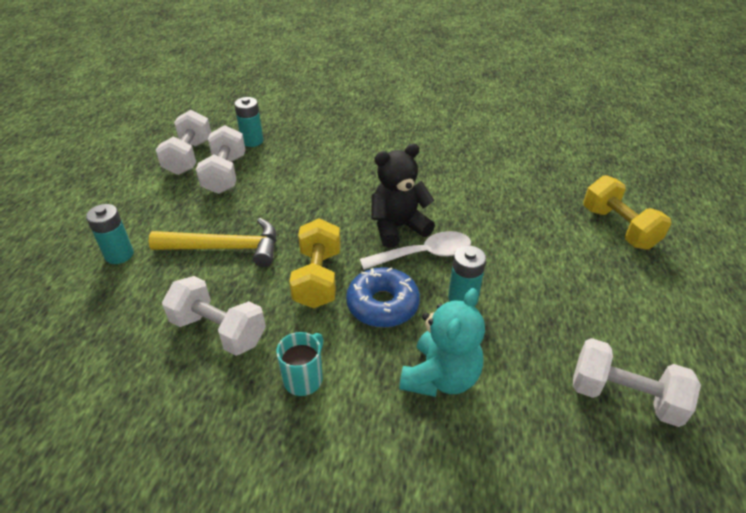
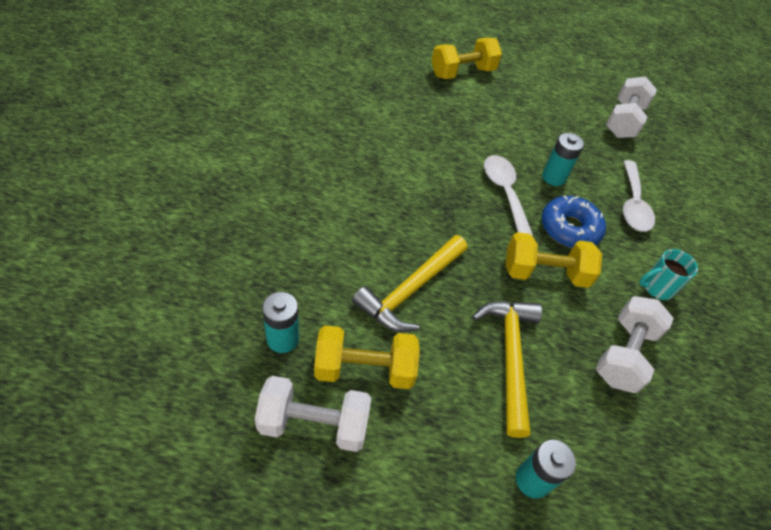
camera: 95 degrees left, 10 degrees up
(225, 174) = (364, 369): white dumbbell -> yellow dumbbell
(293, 194) = (410, 290): none -> yellow hammer
(304, 378) = (656, 287): turquoise mug -> turquoise mug turned 45 degrees counterclockwise
(398, 227) = (467, 205): black teddy bear -> none
(440, 377) = (633, 204): turquoise teddy bear -> white spoon

